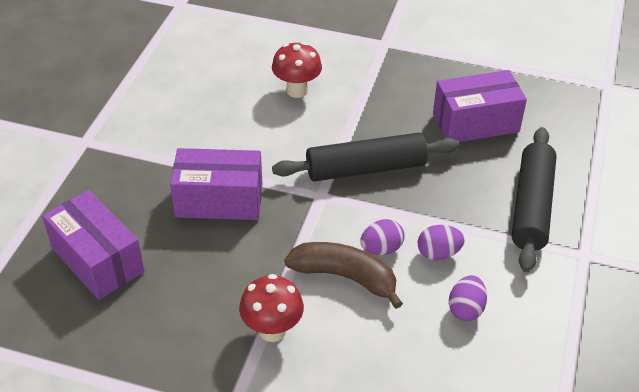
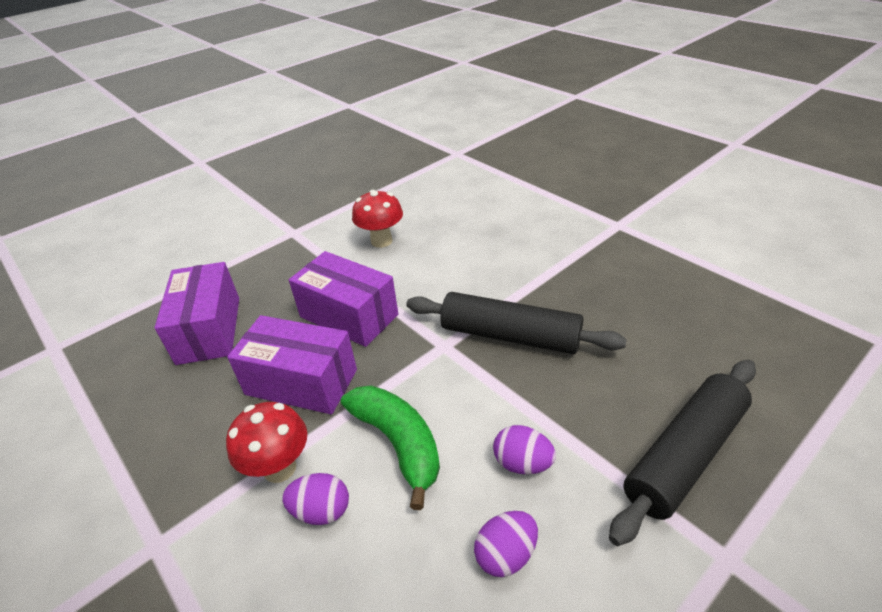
camera: 35 degrees right, 5 degrees down
(297, 90) = (499, 243): red mushroom -> red mushroom (381, 241)
(345, 277) = (398, 443): brown banana -> green banana
(381, 249) = (461, 429): purple egg -> purple egg (321, 511)
(475, 123) = (670, 330): purple box -> purple box (301, 382)

